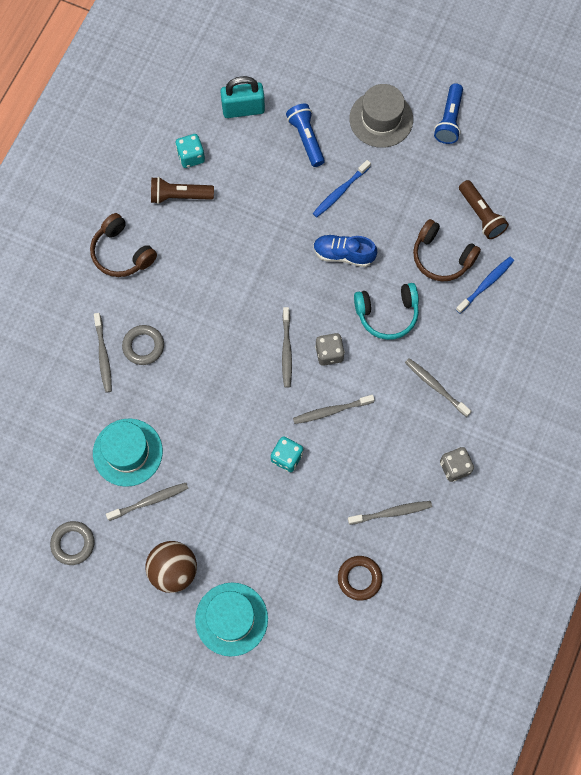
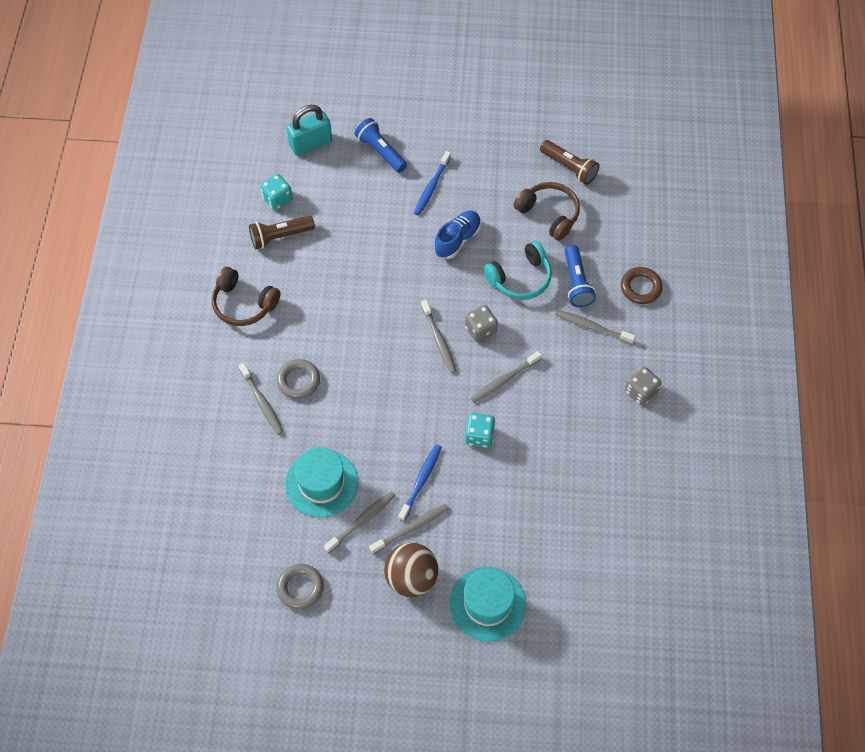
camera: 20 degrees left, 10 degrees down
(343, 254) = (457, 240): blue shoe -> blue shoe turned 135 degrees clockwise
(359, 578) = (595, 522): brown ring -> brown ring (640, 288)
(381, 119) = (443, 115): grey hat -> none
(391, 512) = (599, 452): grey toothbrush -> grey toothbrush (411, 528)
(441, 257) = (549, 214): brown headphones -> brown headphones turned 150 degrees counterclockwise
(449, 120) = (506, 97): blue flashlight -> blue flashlight (576, 283)
(486, 284) = (599, 224): blue toothbrush -> blue toothbrush (421, 481)

